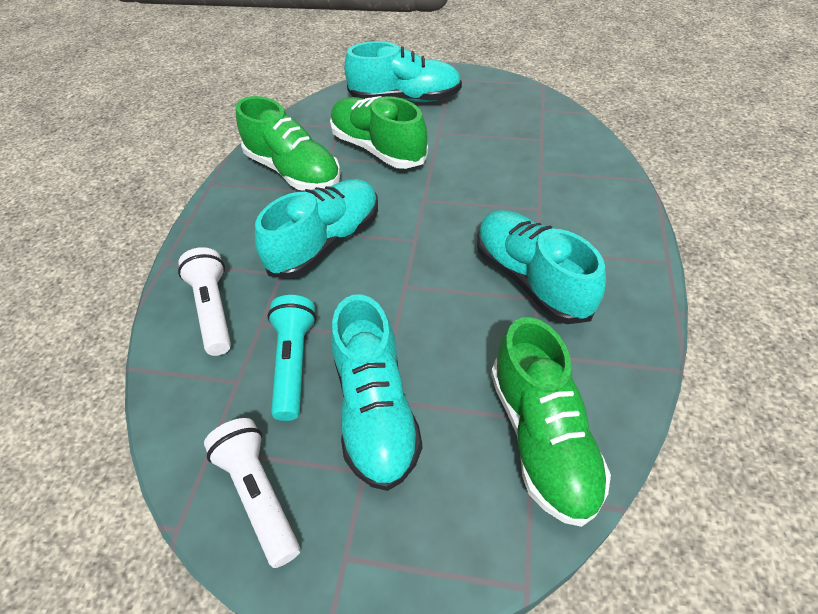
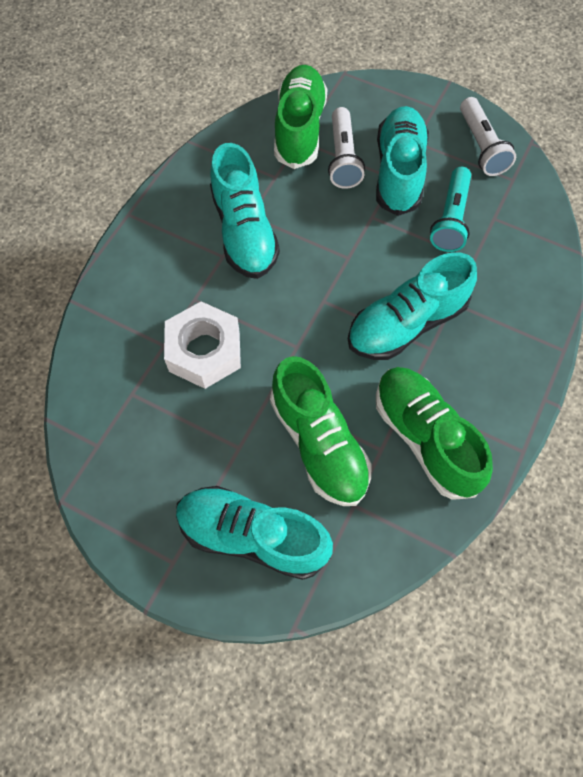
camera: 165 degrees left, 15 degrees up
(213, 309) = (514, 283): white flashlight -> white flashlight (343, 158)
(503, 176) = (204, 351): none -> white nut

